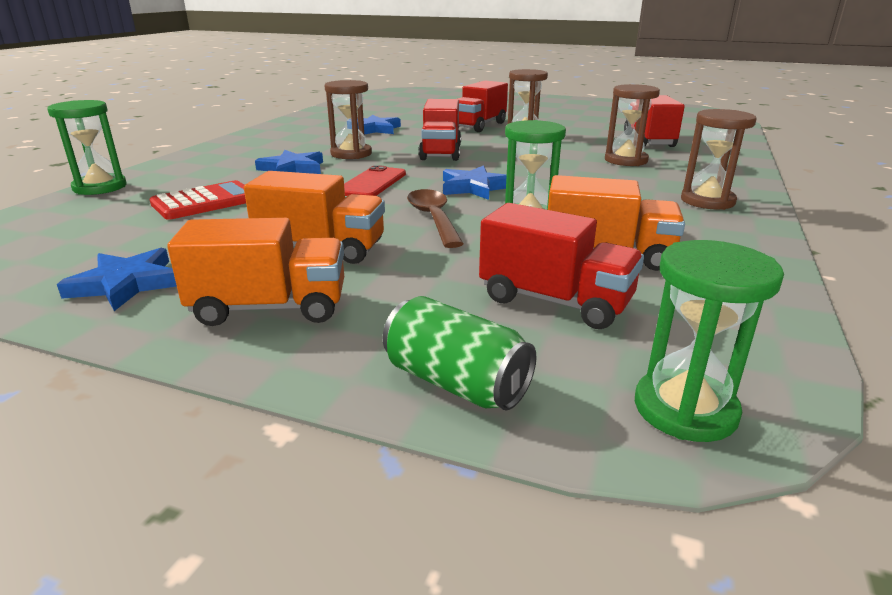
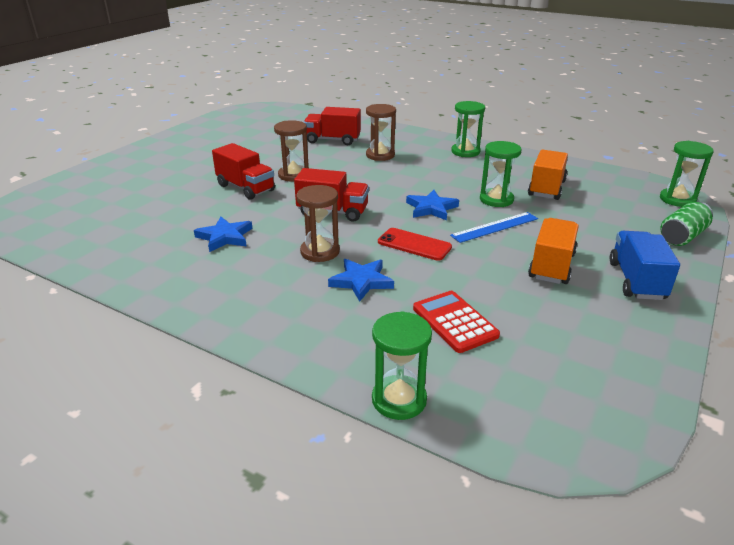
camera: 80 degrees left, 5 degrees up
(126, 284) = (623, 336): blue star -> none
(270, 308) = (636, 280): orange truck -> blue truck
(433, 218) = (495, 227): brown spoon -> blue ruler
(555, 301) = (603, 208): red truck -> none
(707, 201) = (465, 152): brown hourglass -> green hourglass

